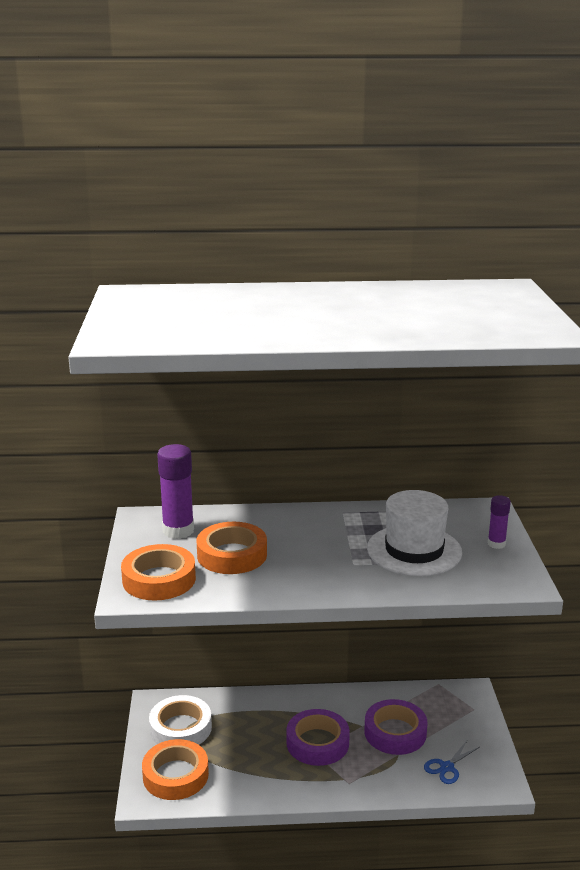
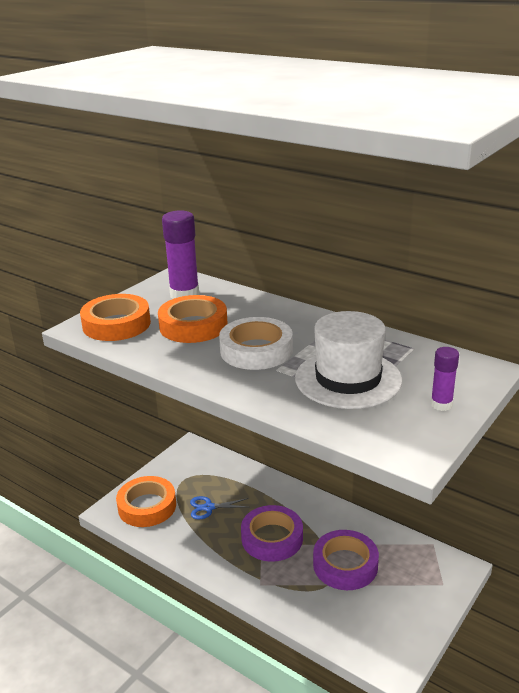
camera: 40 degrees right, 5 degrees up
(180, 728) = (188, 474): white tape -> white tape (256, 350)
(447, 767) = (358, 621): blue scissors -> blue scissors (209, 507)

